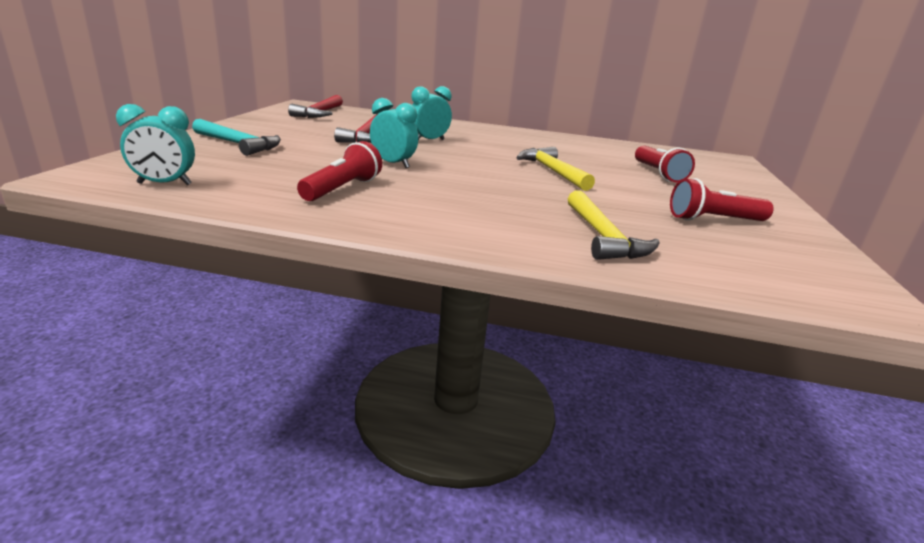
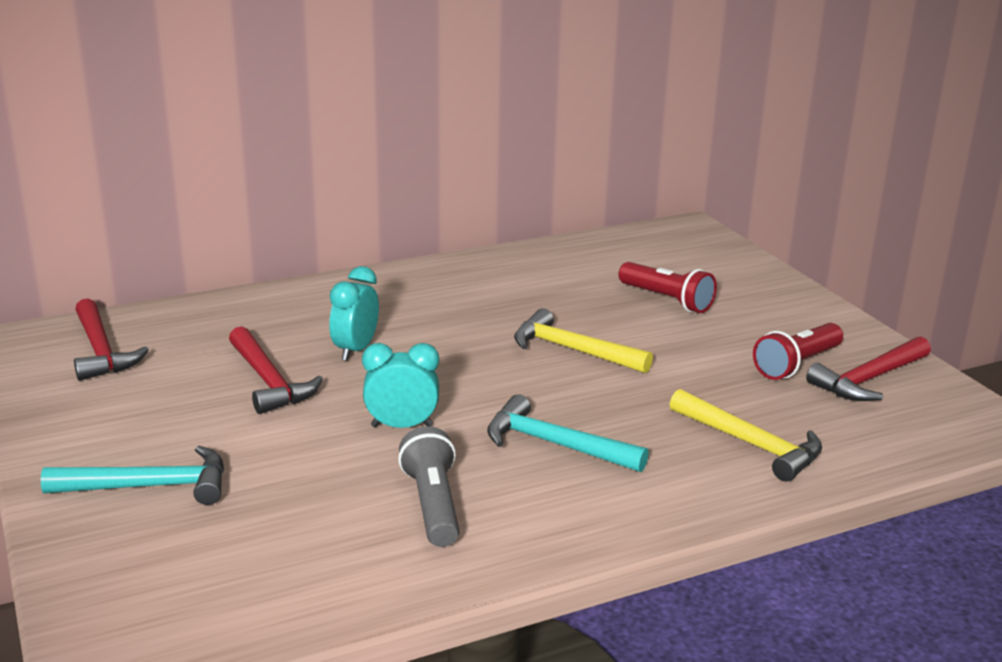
camera: 35 degrees left, 0 degrees up
(164, 184) = (236, 611): turquoise clock -> none
(342, 189) = (432, 504): red flashlight -> grey flashlight
(463, 194) = (555, 445): none -> turquoise hammer
(771, 244) = (869, 379): none -> red hammer

